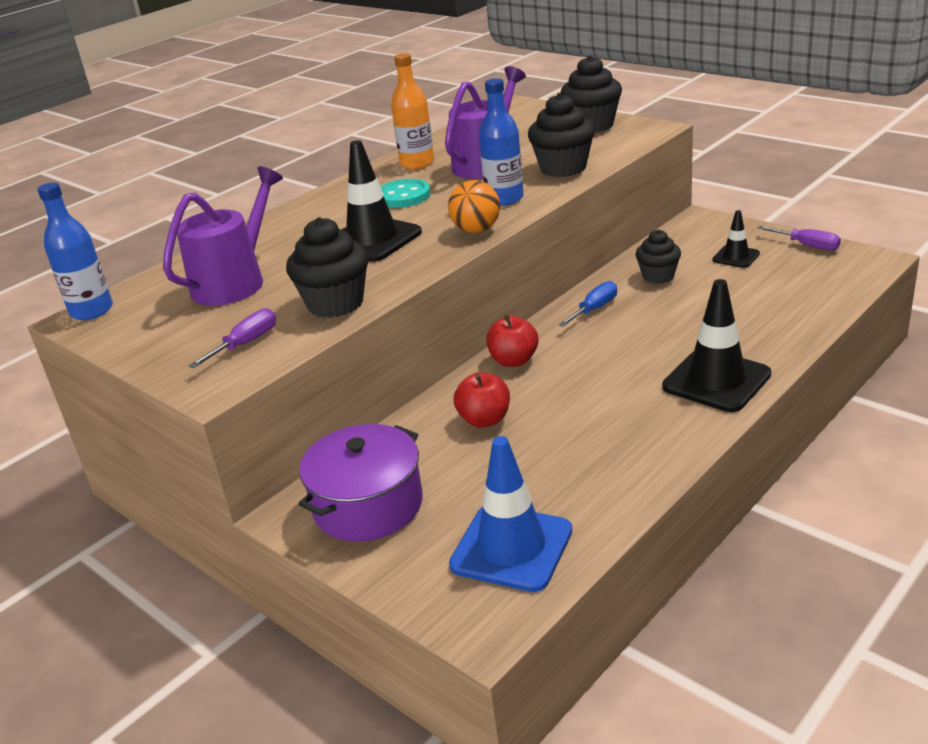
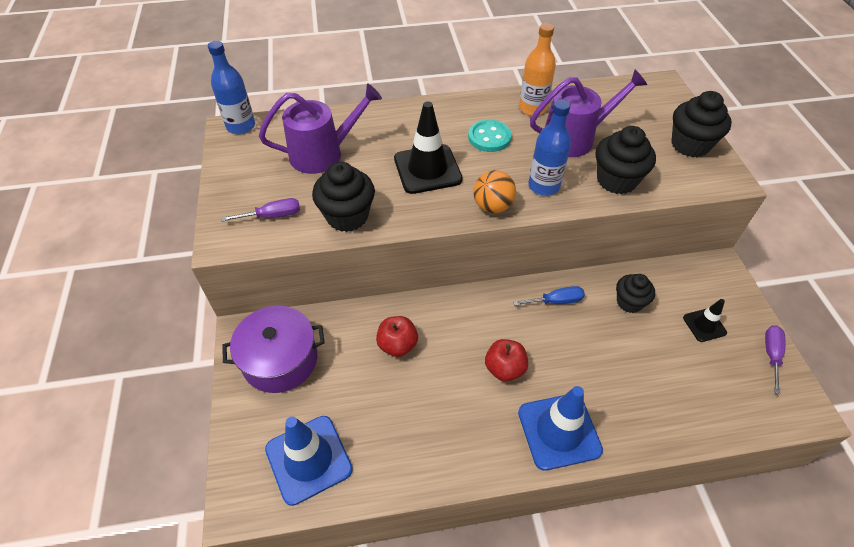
camera: 35 degrees right, 20 degrees up
(513, 360) = (463, 308): red apple -> red apple (504, 368)
(716, 380) = (559, 431): black traffic cone -> blue traffic cone
(807, 246) = (771, 355): purple screwdriver -> purple screwdriver turned 150 degrees counterclockwise

